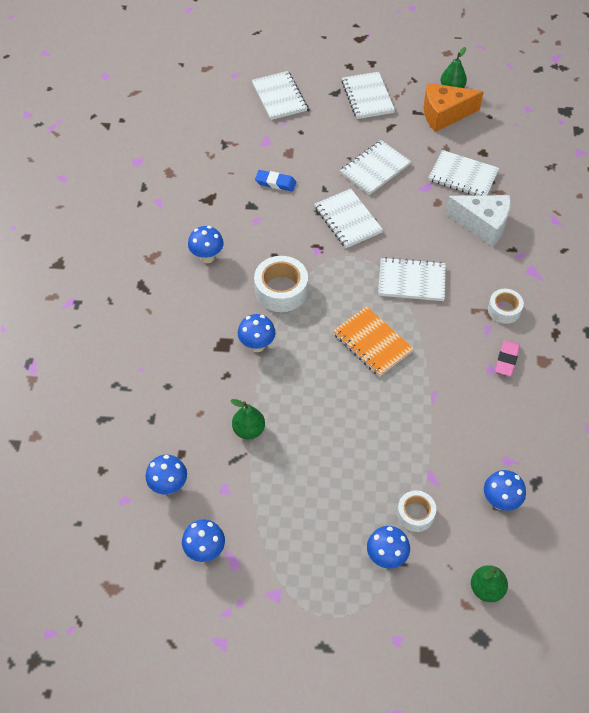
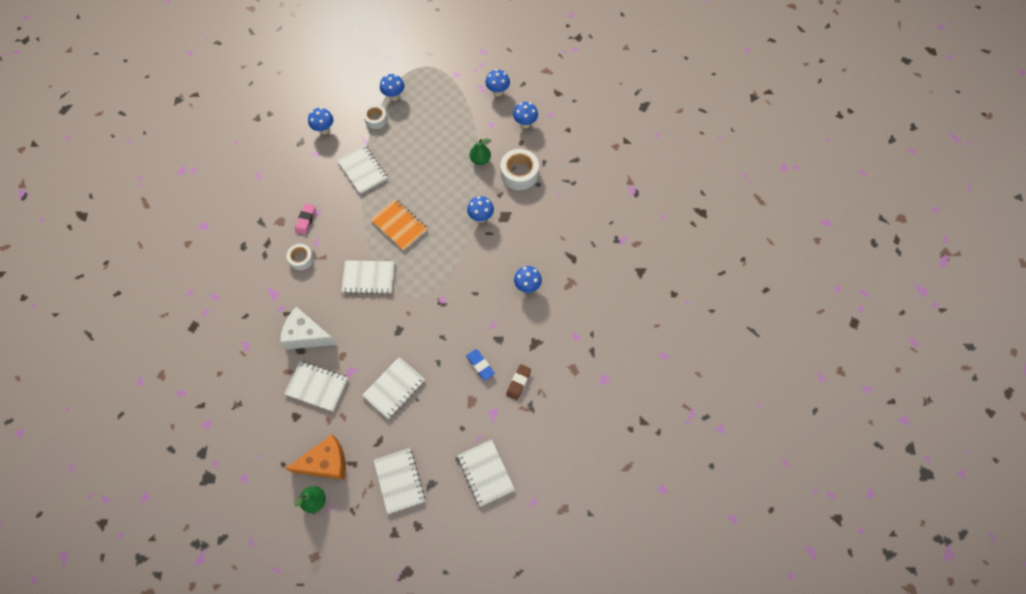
camera: 175 degrees right, 10 degrees up
(234, 165) = (518, 383): none -> brown eraser
(275, 183) = (480, 365): blue eraser -> blue eraser turned 45 degrees clockwise
(281, 290) = (467, 262): white tape -> white tape (519, 173)
(348, 220) = (417, 331): white notebook -> white notebook (362, 170)
(486, 589) = (338, 85): green pear -> none

